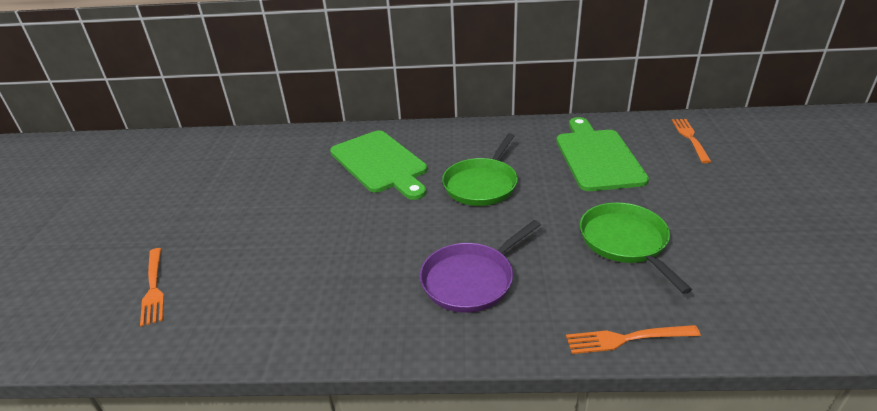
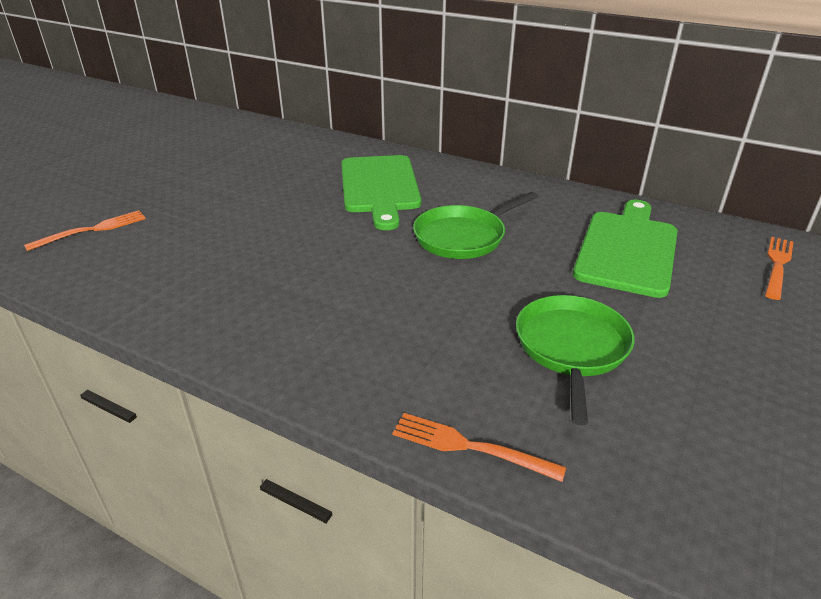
camera: 25 degrees right, 0 degrees up
(154, 288) = (93, 230): orange fork -> orange fork turned 135 degrees counterclockwise
(471, 280) = (360, 322): purple pan -> none

